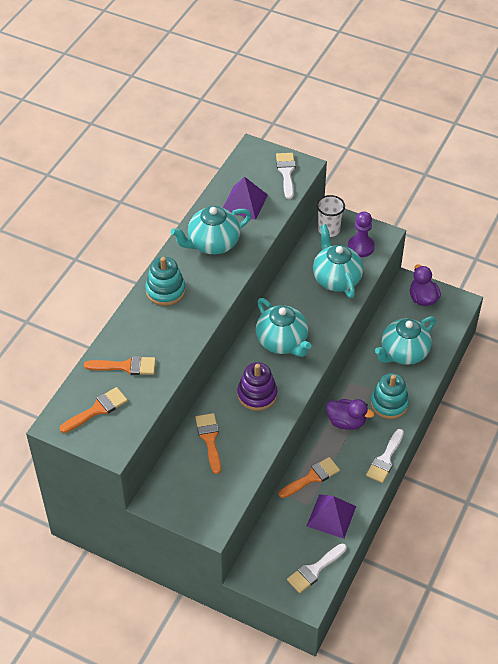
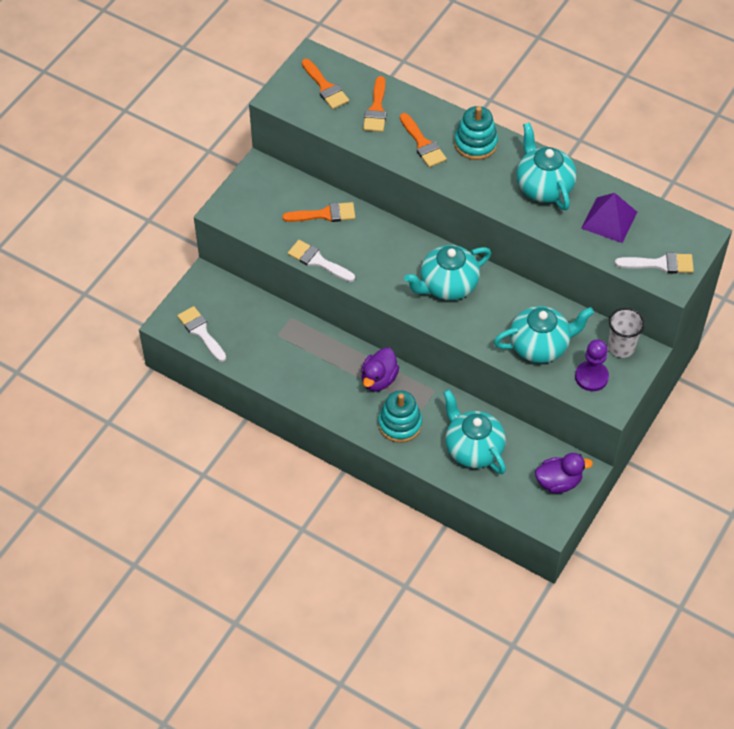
camera: 95 degrees right, 5 degrees up
(257, 395) = (377, 257): purple stacking toy -> none
(312, 477) = (310, 340): orange brush -> orange brush (422, 144)
(331, 516) = (261, 352): purple pyramid -> none
(385, 459) = (325, 410): white brush -> white brush (318, 261)

